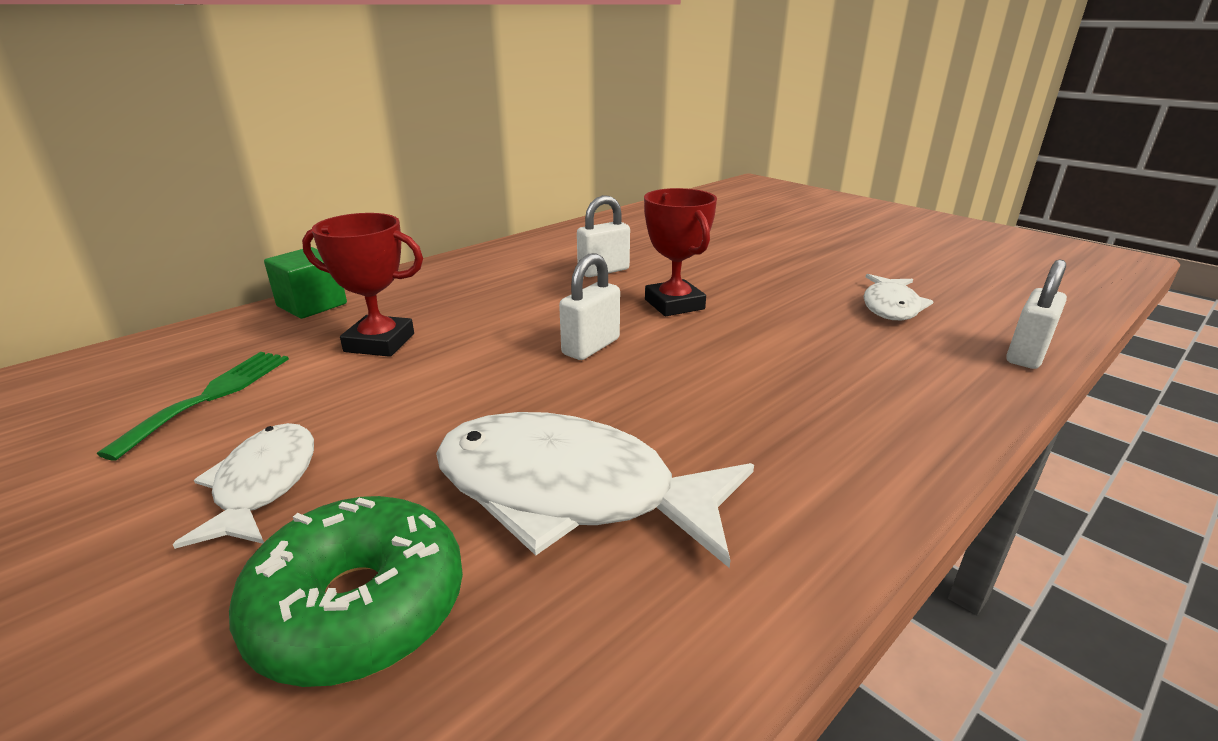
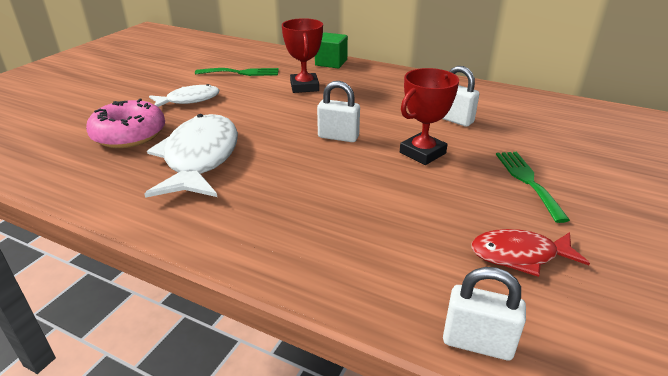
camera: 70 degrees right, 5 degrees up
(359, 608) = (129, 135): green donut -> pink donut
(761, 272) = (528, 181): none -> green fork
(890, 306) = (519, 255): white fish -> red fish

